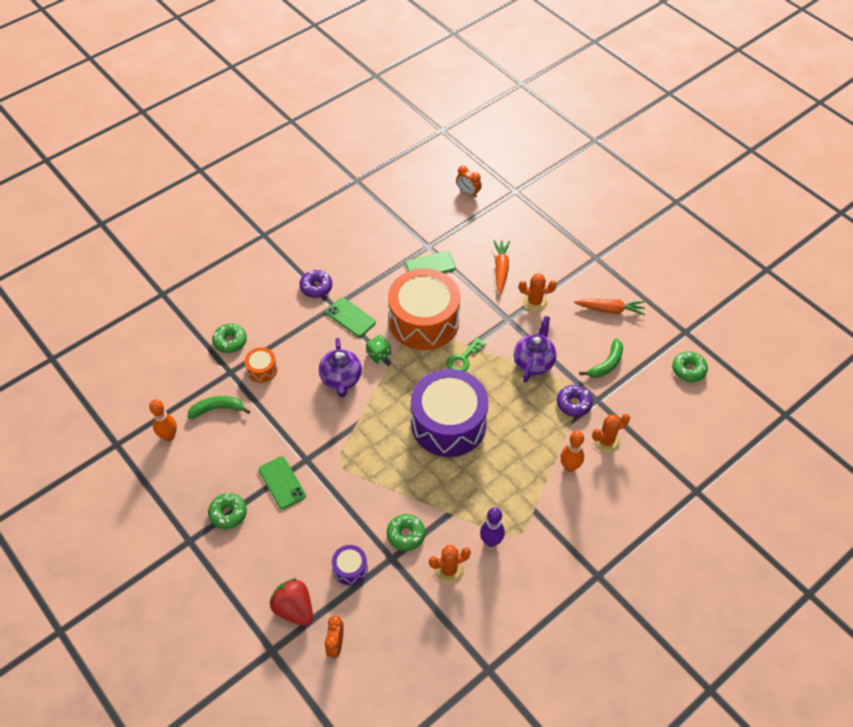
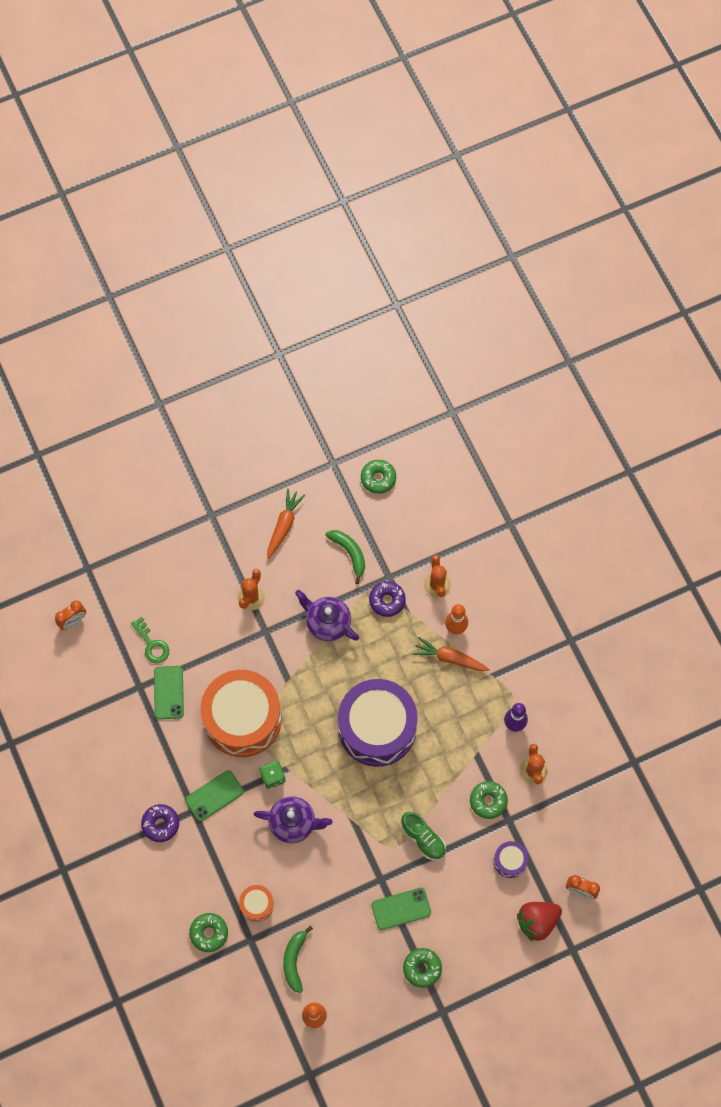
camera: 75 degrees left, 15 degrees up
(353, 486) = (423, 838): none -> green shoe
(463, 359) = (303, 692): green key -> green key (152, 644)
(501, 269) = (196, 618): orange carrot -> orange carrot (450, 658)

